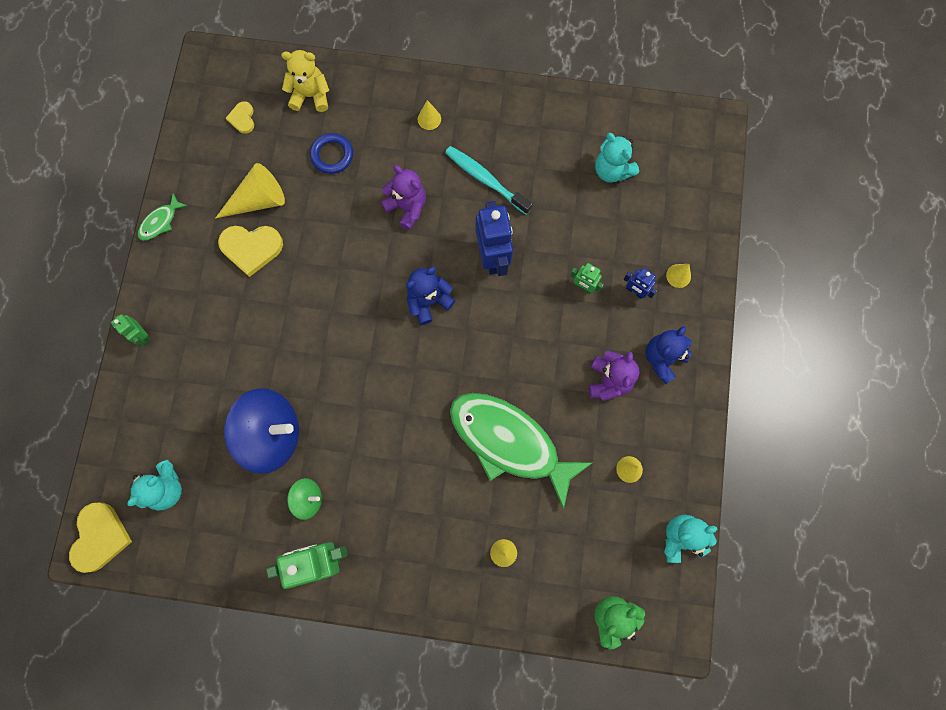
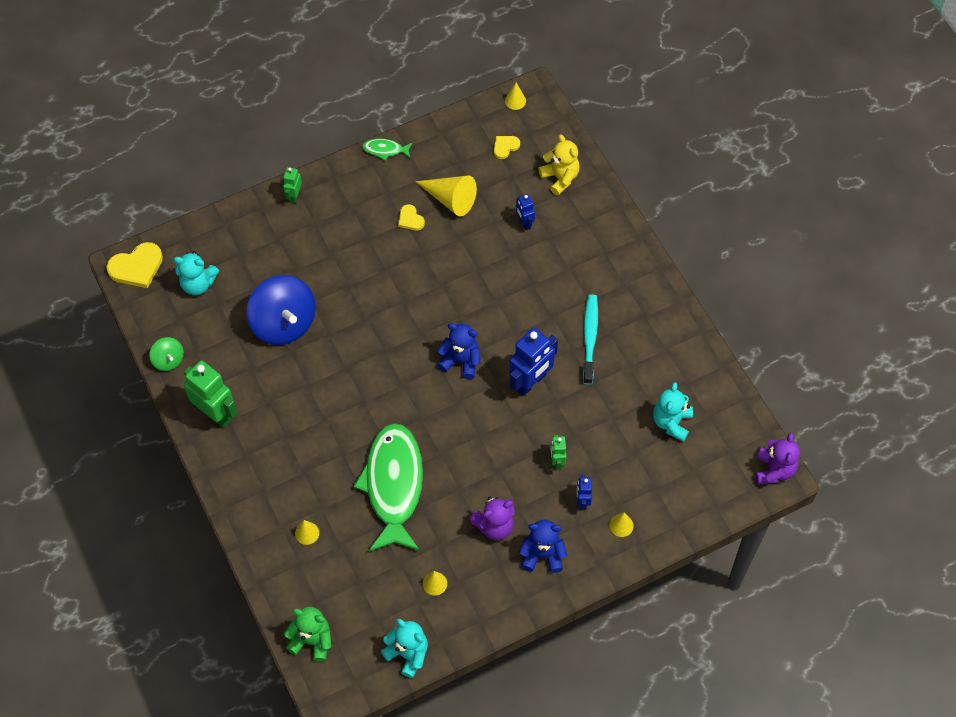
camera: 55 degrees right, 15 degrees down
(251, 248) = (410, 219): yellow heart -> yellow heart, size x0.55
(308, 499) = (254, 377): green spinning top -> green spinning top (168, 360)
(332, 155) = (524, 223): blue ring -> blue robot
(407, 207) = (523, 299): purple teddy bear -> purple teddy bear (774, 470)
(429, 119) = (607, 268): yellow cone -> yellow cone (515, 101)

